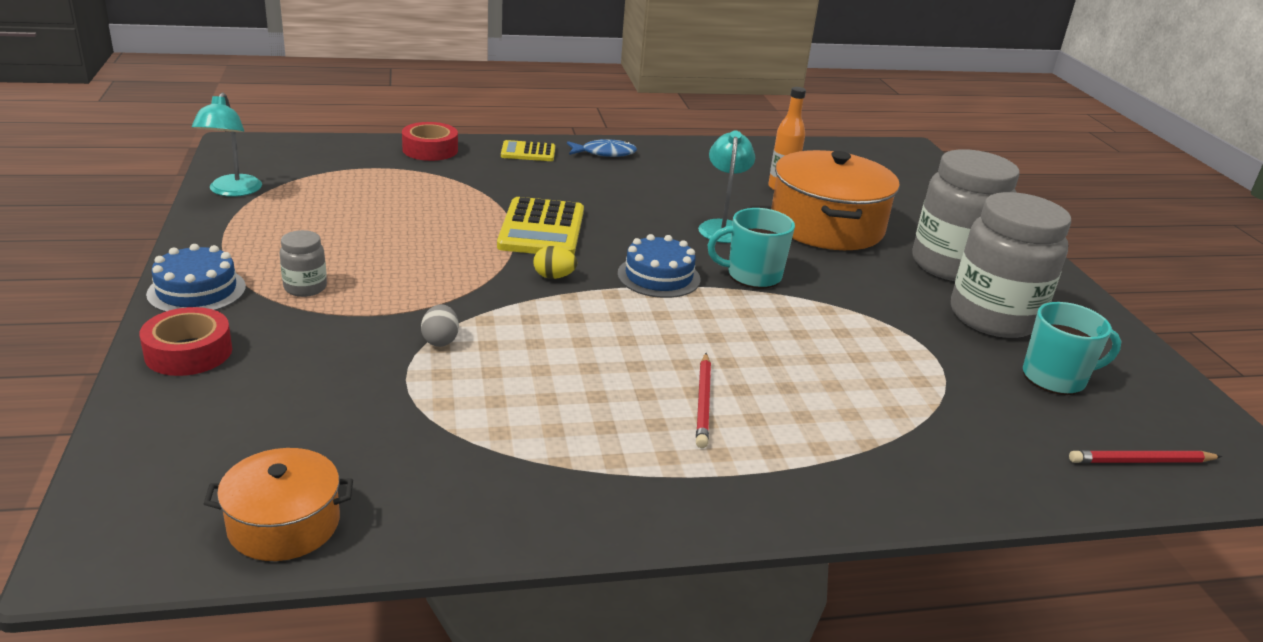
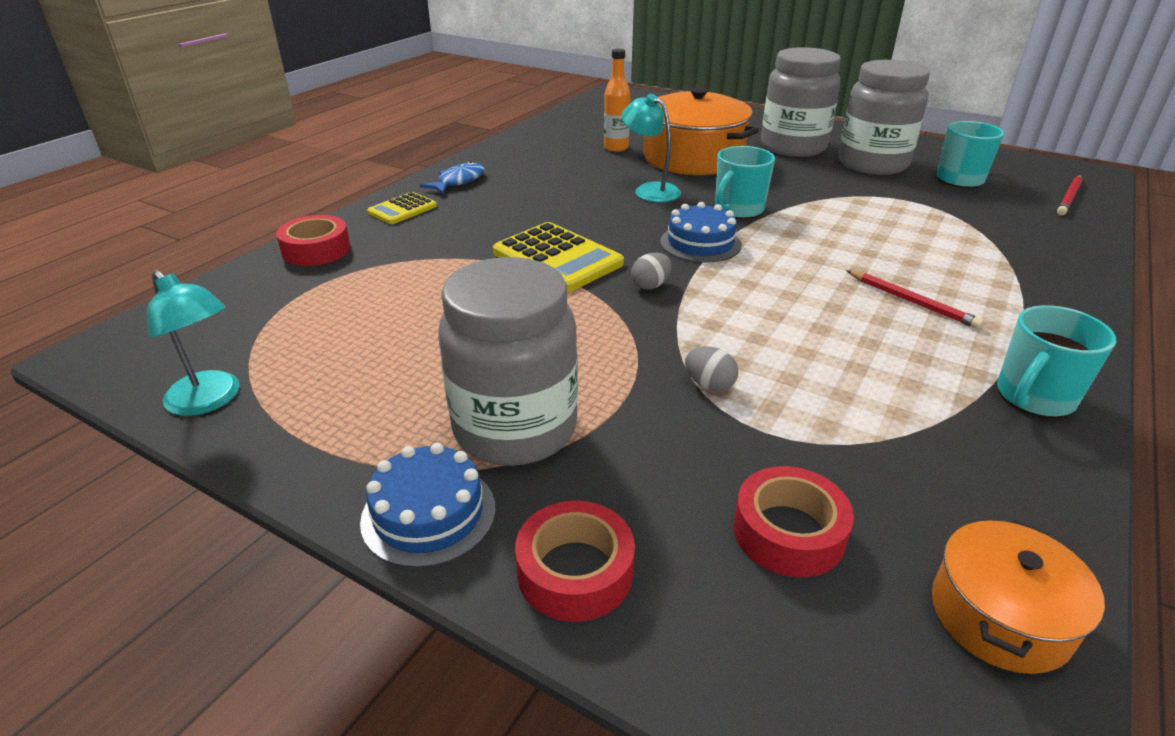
camera: 45 degrees left, 5 degrees up
(296, 417) = (788, 532): none -> red tape
(305, 288) = (515, 429): grey jar -> grey jar, size x2.29
(554, 277) = (650, 285): yellow egg -> grey egg
(611, 499) = (1034, 397): none -> turquoise mug

